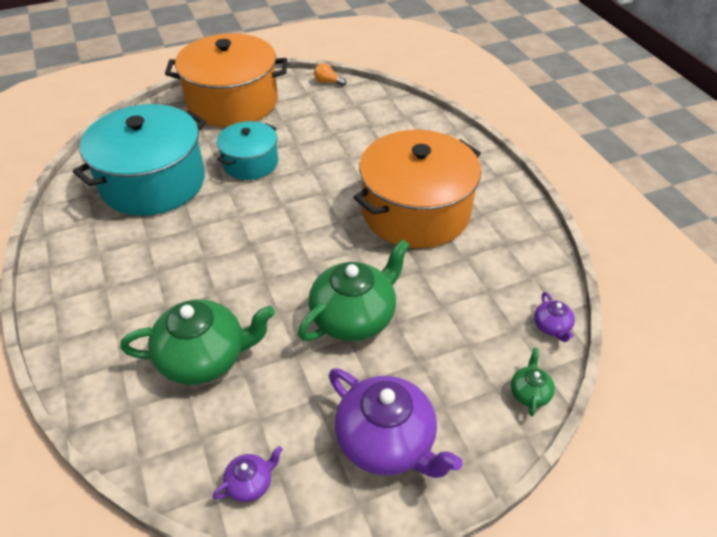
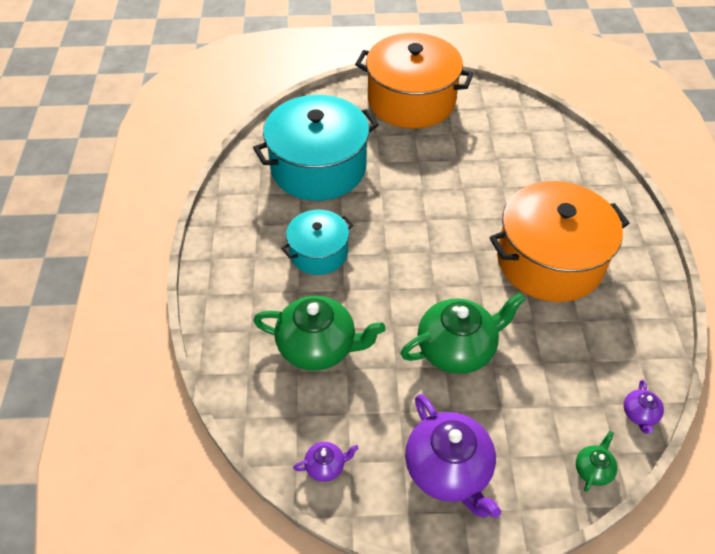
camera: 20 degrees right, 5 degrees up
(250, 163) = (409, 169): turquoise pot -> turquoise pot (318, 253)
(327, 82) = (509, 99): orange light bulb -> none

